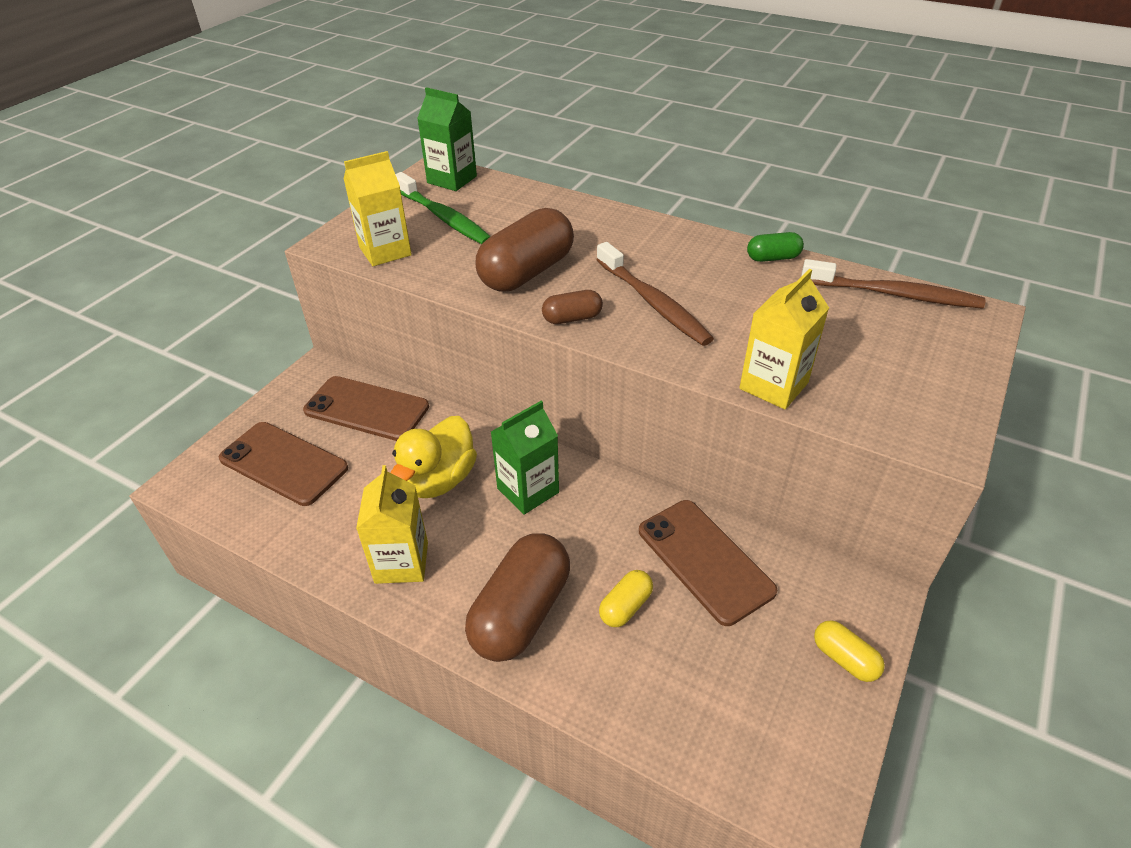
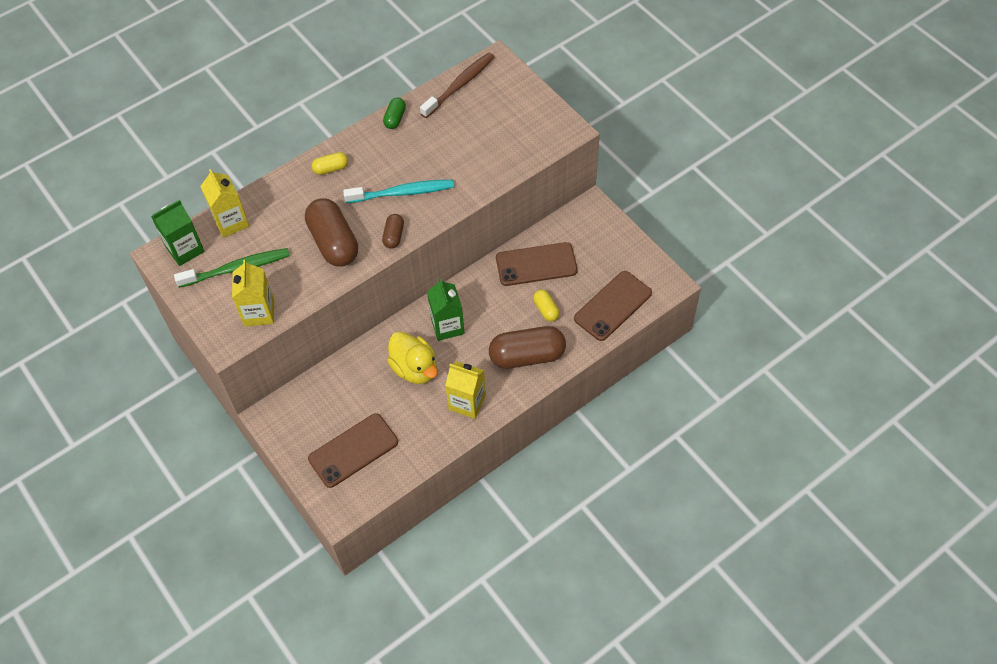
camera: 65 degrees left, 15 degrees up
(366, 409) = (327, 393): brown phone -> brown phone (613, 306)
(521, 613) = (527, 356): brown capsule -> brown capsule turned 60 degrees counterclockwise
(653, 303) = (402, 192): brown toothbrush -> turquoise toothbrush
(773, 386) = (499, 172): yellow carton -> yellow carton (231, 222)
(844, 659) = (614, 237): yellow capsule -> yellow capsule (331, 169)

